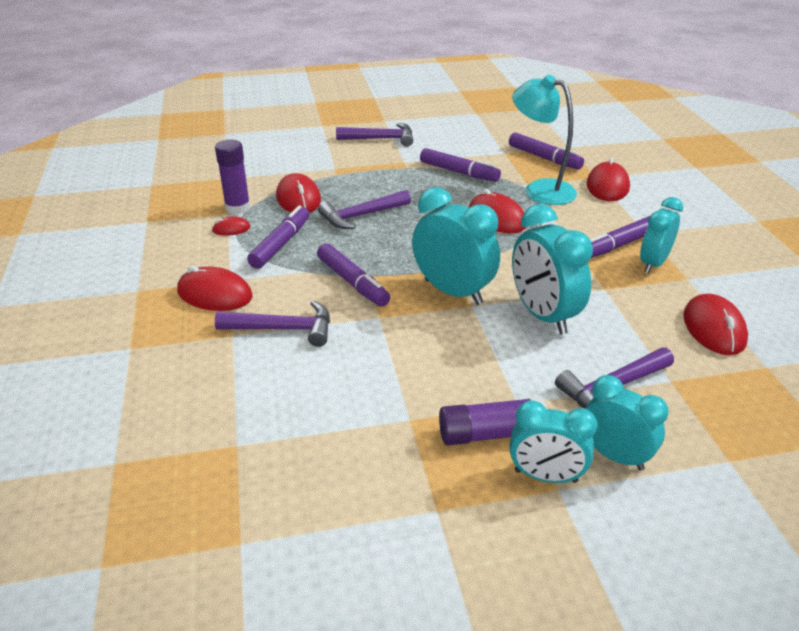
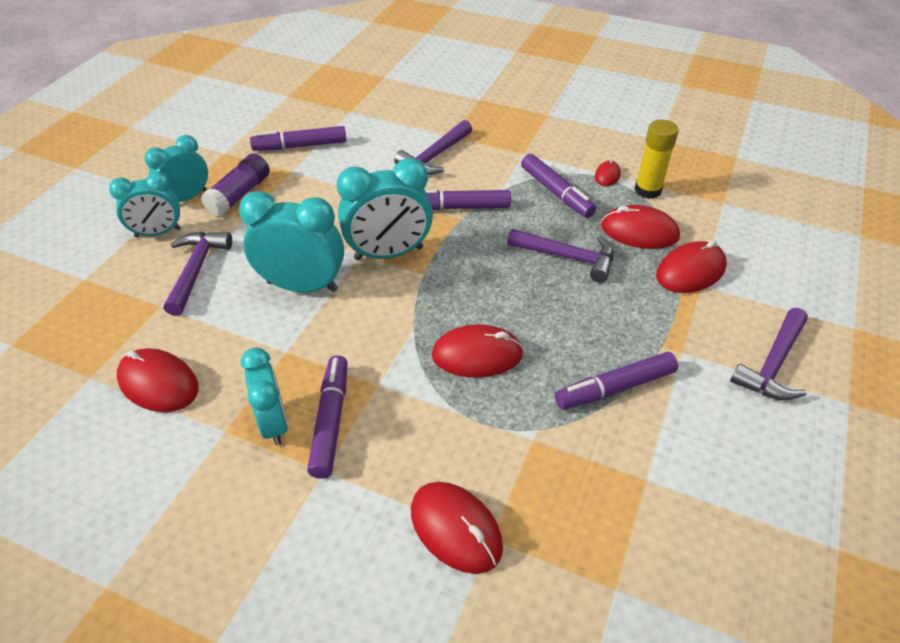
camera: 125 degrees right, 10 degrees up
(215, 294) = (509, 142): red mouse -> red mouse (690, 271)
(237, 207) = (647, 190): purple glue stick -> yellow glue stick
(361, 216) = (568, 257): purple hammer -> purple hammer turned 105 degrees clockwise
(540, 189) = (507, 441): turquoise lamp -> none
(544, 158) = (595, 517): purple marker -> purple marker (300, 146)

